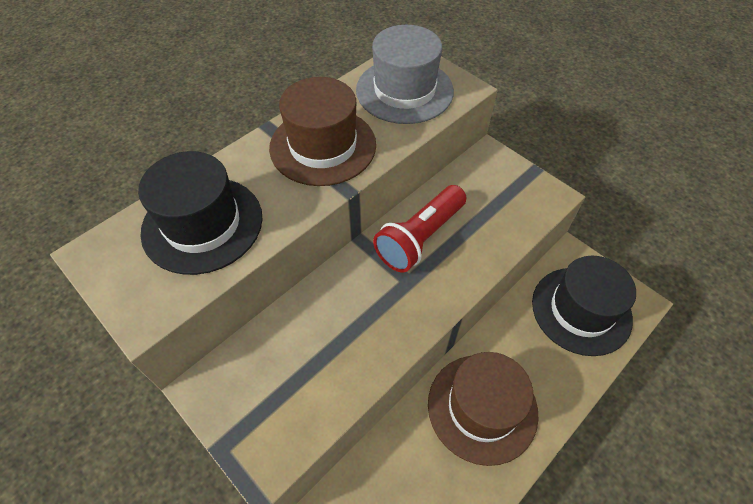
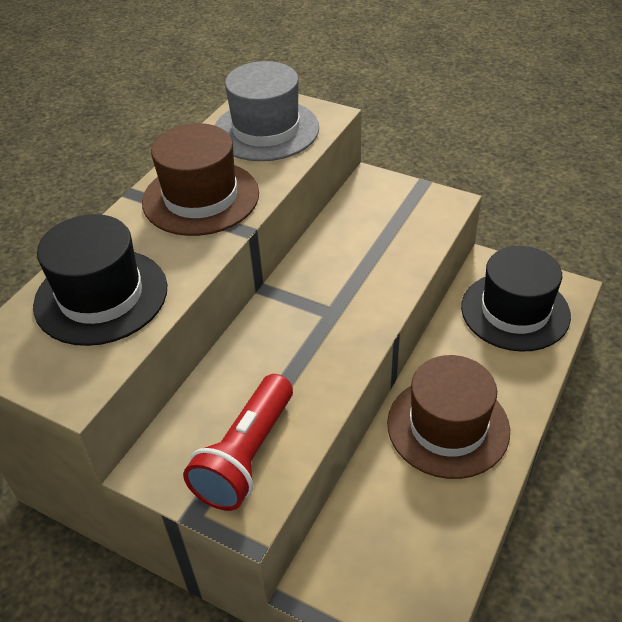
camera: 15 degrees left, 10 degrees down
(420, 238) = (328, 272): red flashlight -> red flashlight (246, 455)

